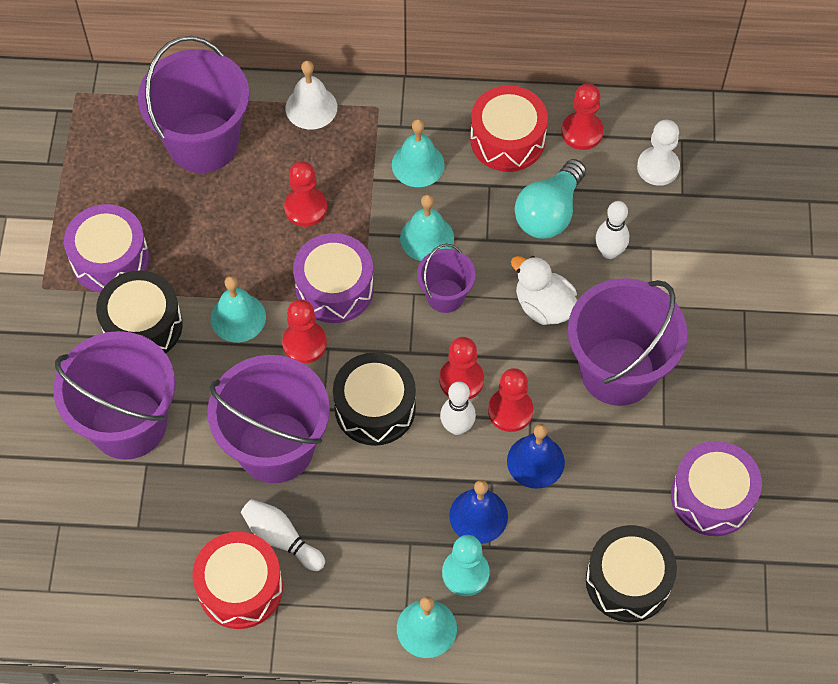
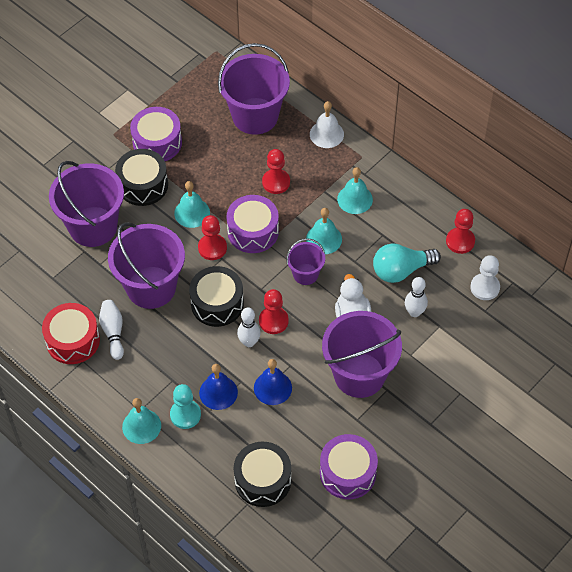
camera: 40 degrees right, 5 degrees down
(507, 140) = (415, 218): red drum -> none
(510, 411) = (284, 354): red pawn -> none

